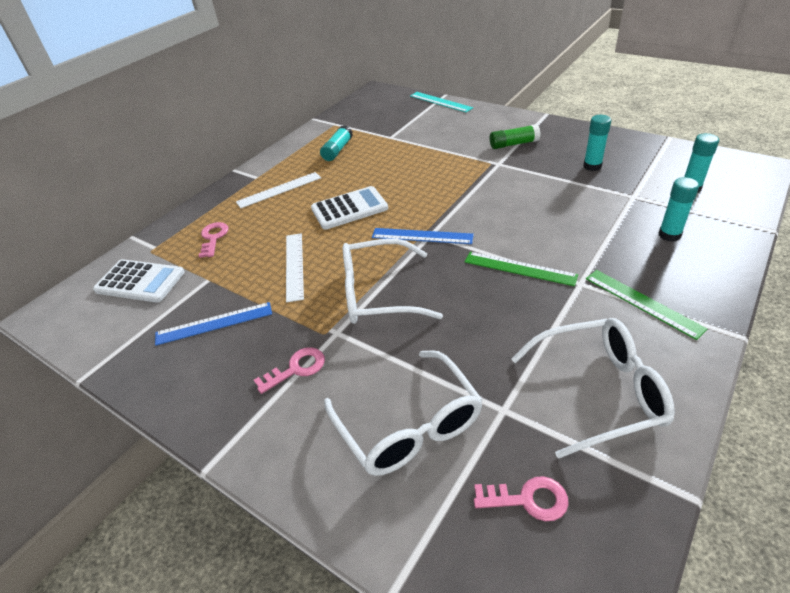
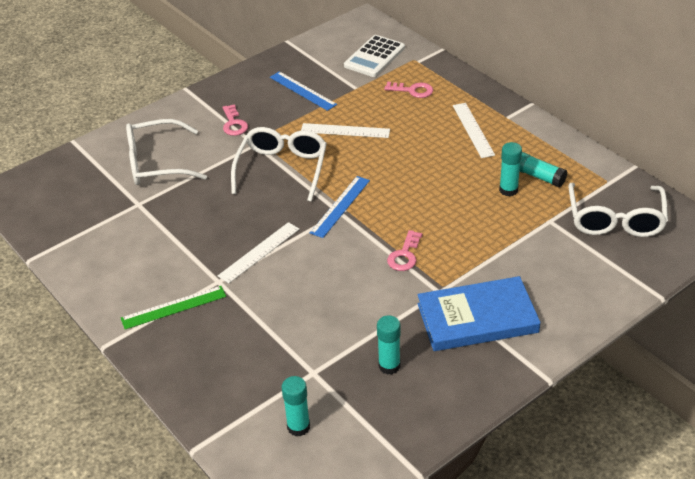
camera: 105 degrees right, 0 degrees up
(214, 323) = (302, 91): blue ruler -> blue ruler turned 45 degrees counterclockwise
(349, 209) = (412, 170): white calculator -> none
(440, 102) = (635, 285): turquoise ruler -> none
(513, 144) = (477, 318): green glue stick -> blue book
(519, 268) = (259, 252): green ruler -> white ruler
(527, 499) = (79, 196): pink key -> pink key (404, 255)
(600, 391) = (118, 250): white glasses -> white glasses (615, 220)
(669, 235) = (238, 367): turquoise glue stick -> turquoise glue stick (508, 190)

